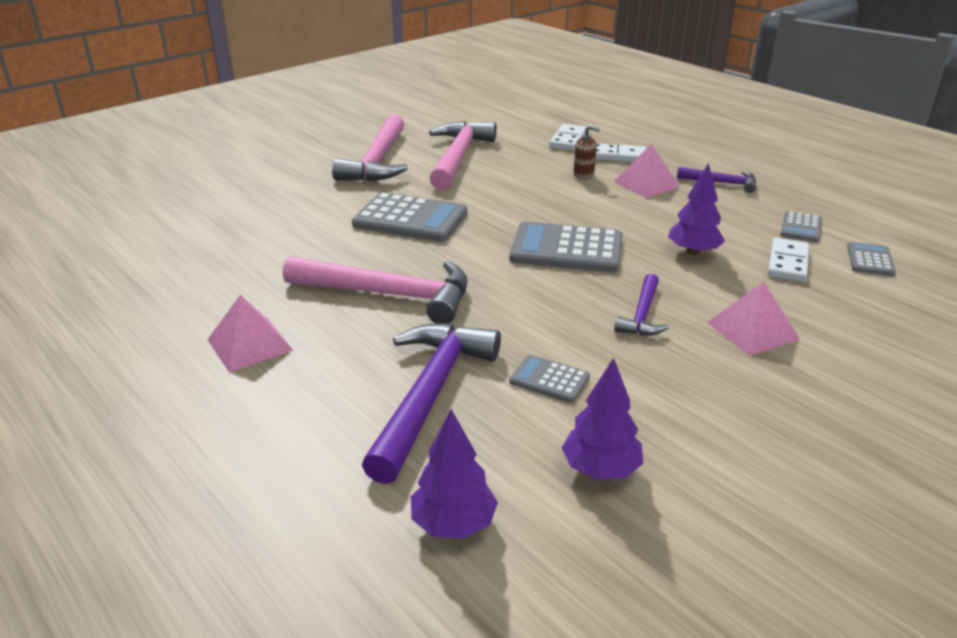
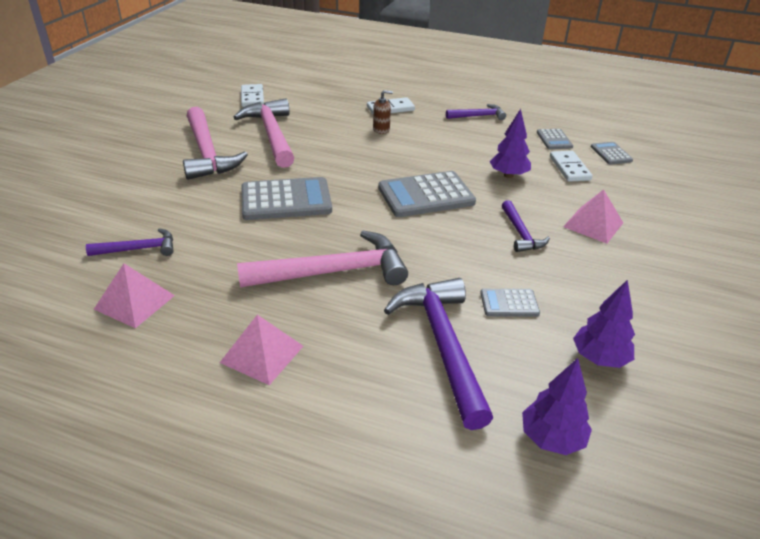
camera: 30 degrees left, 5 degrees up
(235, 228) = (138, 249): none -> purple hammer
(568, 140) = (343, 102): white domino -> white domino (252, 98)
(646, 184) = (431, 128): pink pyramid -> pink pyramid (135, 302)

